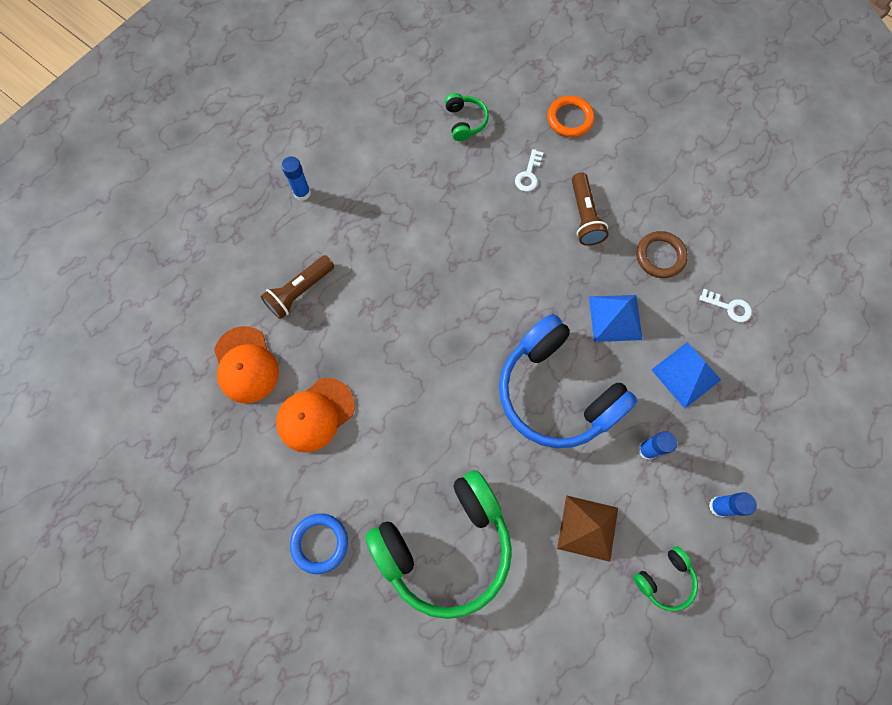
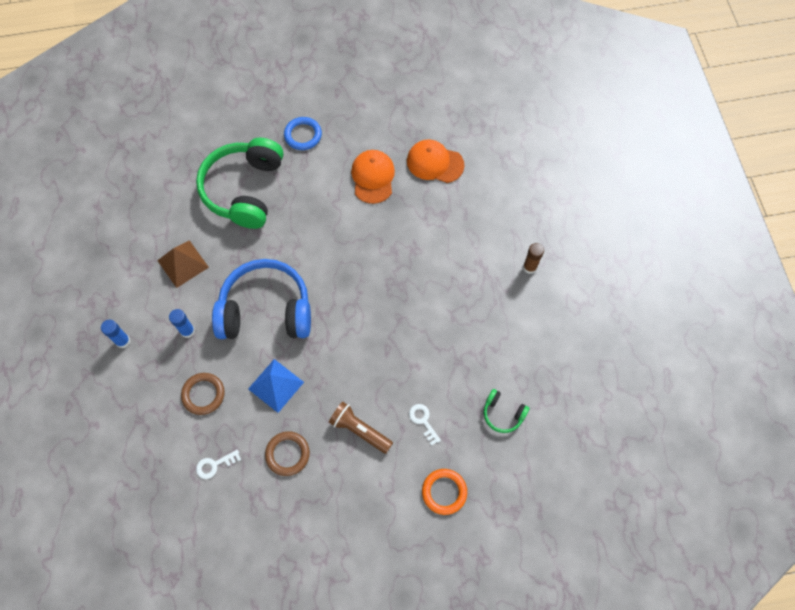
camera: 130 degrees right, 5 degrees down
(300, 291) = (457, 219): brown flashlight -> none
(302, 193) = (529, 267): blue glue stick -> brown glue stick
(664, 579) = (121, 279): green headphones -> none
(686, 375) = (203, 394): blue pyramid -> brown ring

